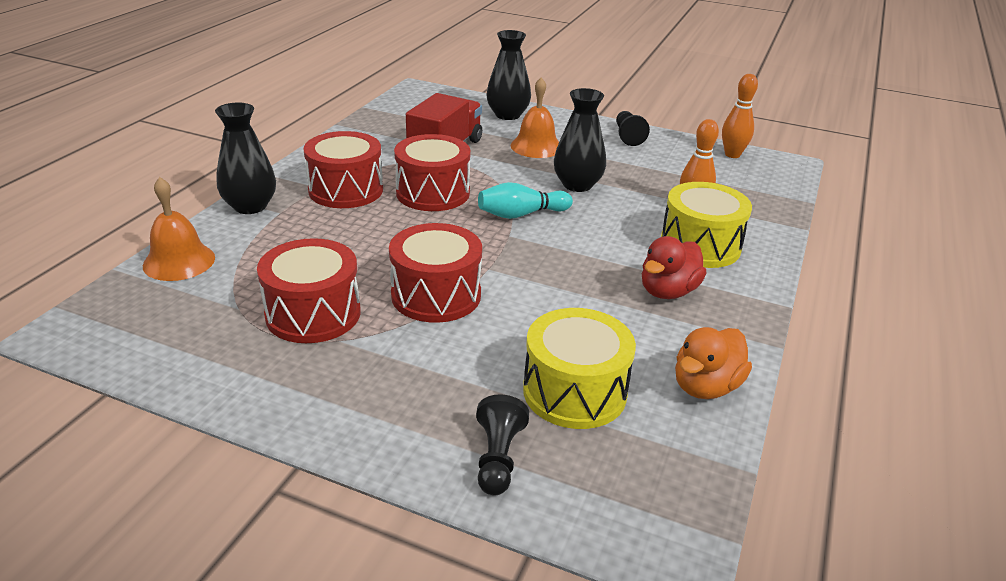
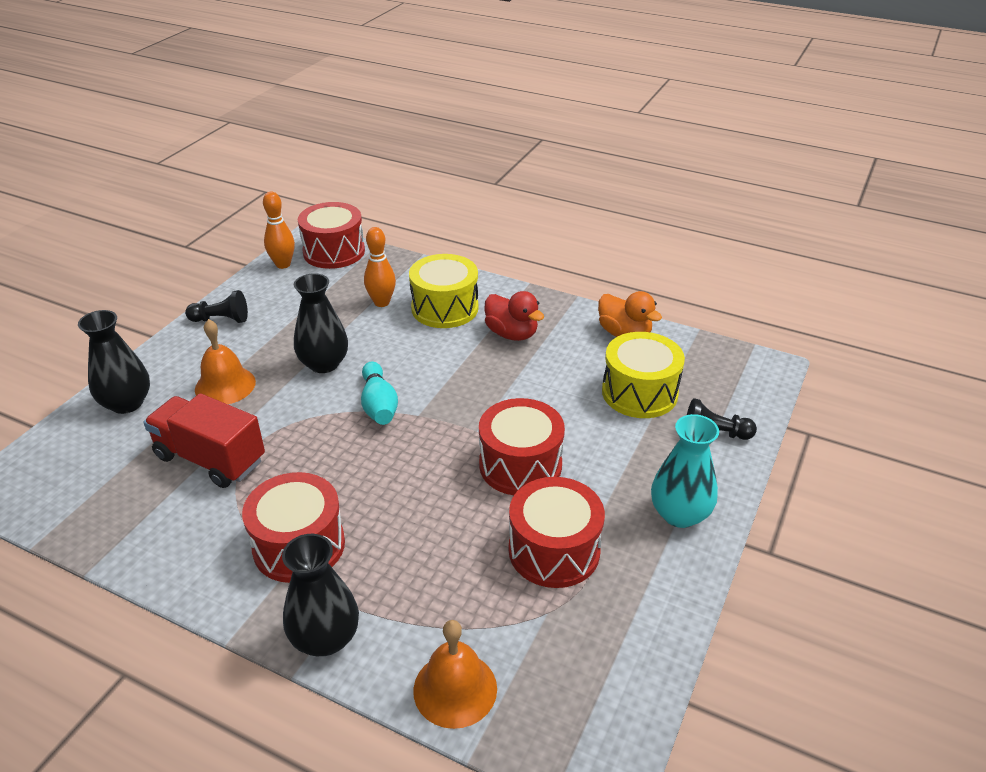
camera: 85 degrees left, 5 degrees up
(349, 408) = (679, 514): none -> turquoise vase
(433, 193) = (321, 469): red drum -> red drum (334, 252)

